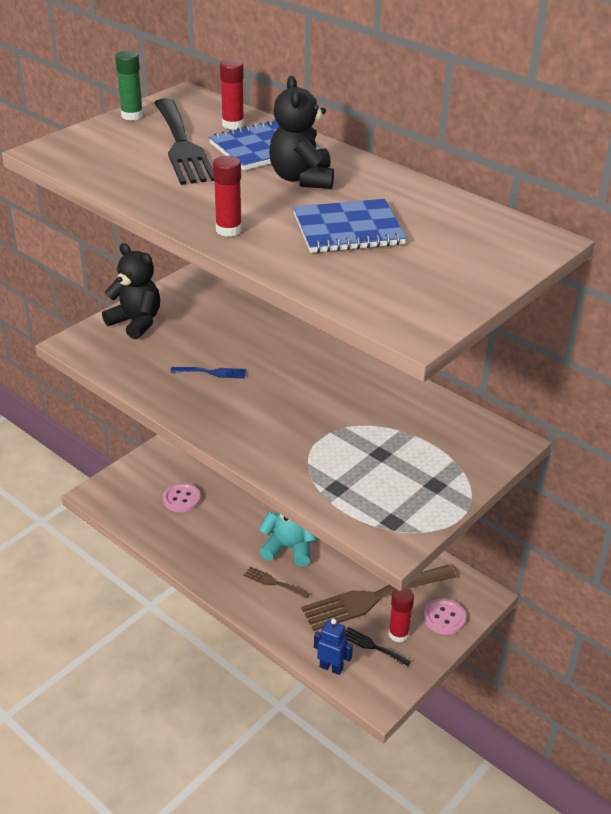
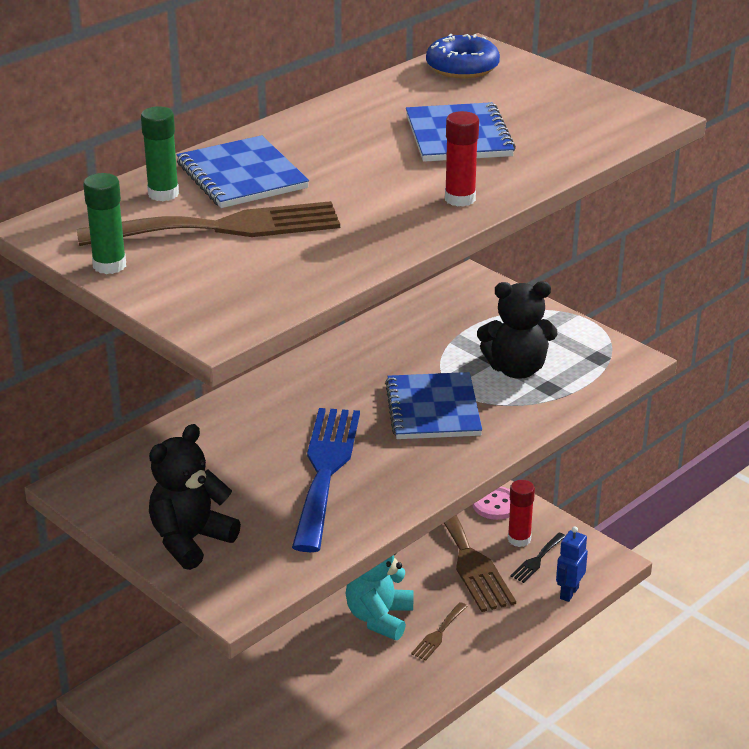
camera: 85 degrees left, 5 degrees down
(181, 499) = (273, 720): pink button -> none
(182, 145) = (223, 227): black fork -> brown fork
(212, 372) = (325, 471): blue fork -> blue fork, size x2.27
(233, 124) = (163, 194): red glue stick -> green glue stick
(296, 422) = (433, 409): none -> blue notebook
(302, 179) = (333, 155): black teddy bear -> black teddy bear (516, 369)
(500, 231) = (462, 67): none -> blue donut

